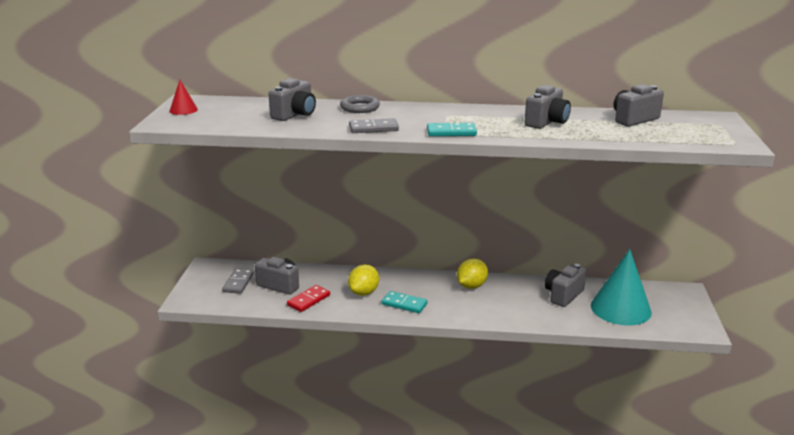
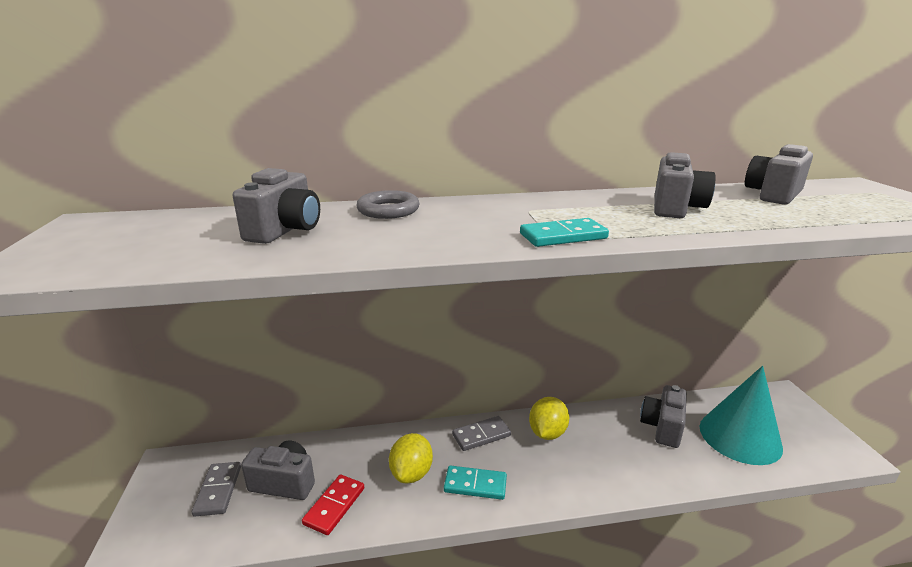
camera: 15 degrees left, 0 degrees up
(183, 110) = (71, 240): red cone -> none
(373, 128) = (433, 242): grey domino -> grey domino (481, 435)

